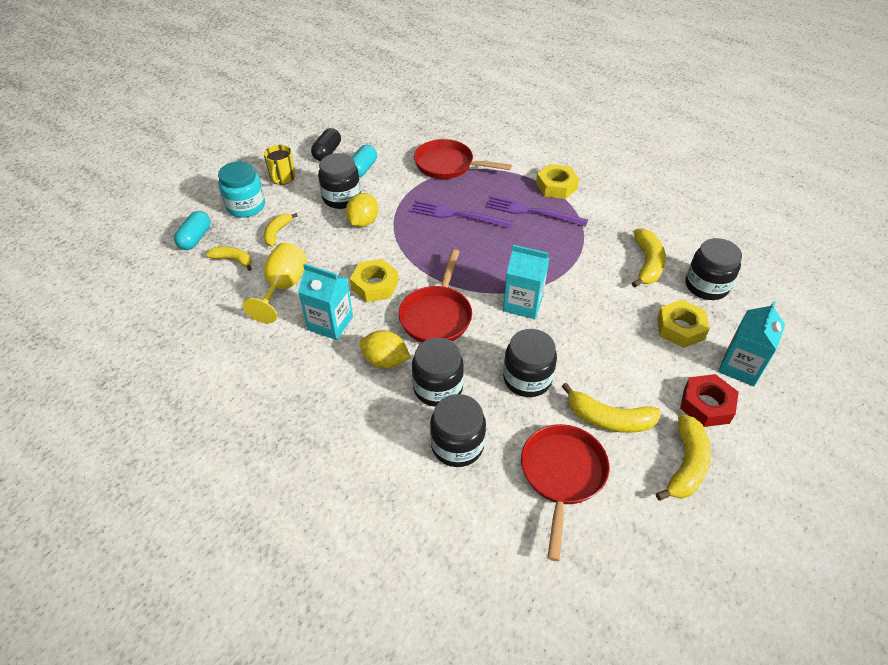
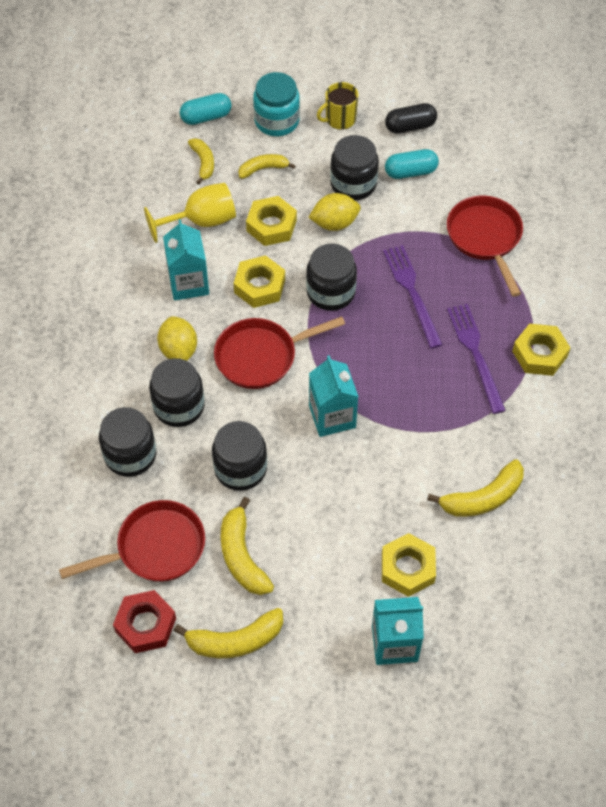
camera: 55 degrees right, 10 degrees up
(330, 253) = (271, 225): none -> yellow nut
(706, 286) = (493, 568): black jar -> black jar (331, 292)
(706, 405) = (320, 631): red nut -> red nut (145, 625)

